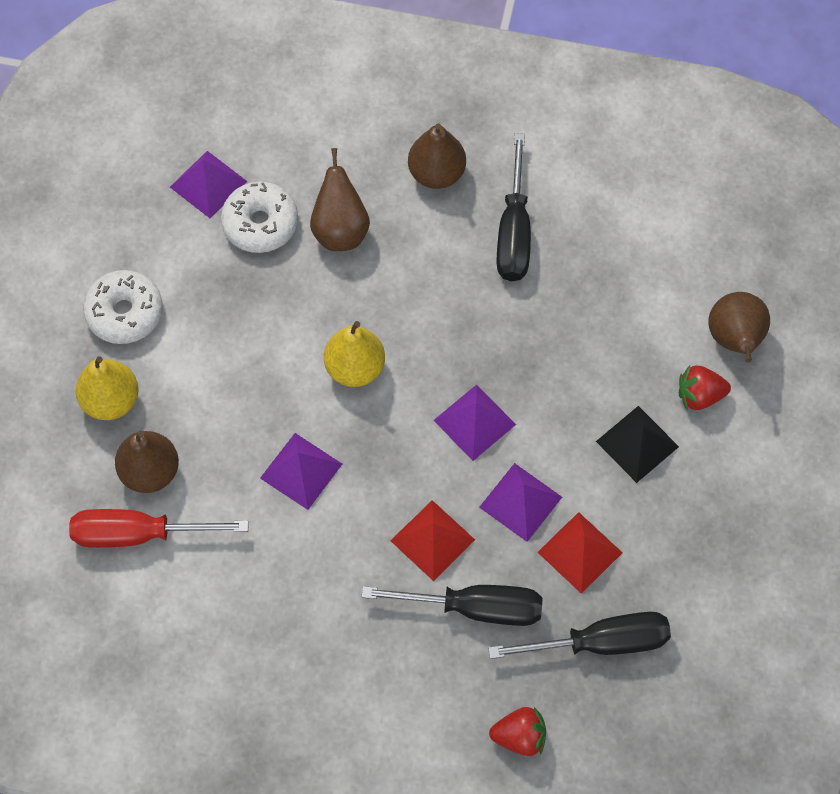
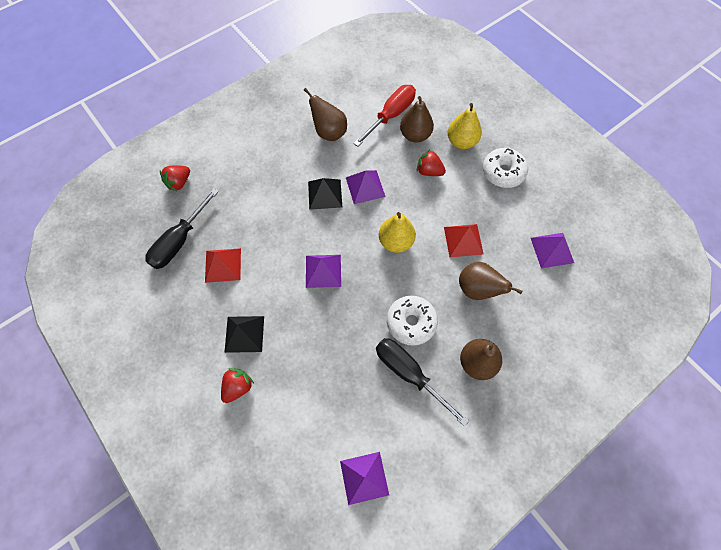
camera: 130 degrees right, 0 degrees up
(203, 407) = (429, 171): none -> red strawberry
(260, 223) = (510, 257): white donut -> white donut (411, 322)
(359, 514) = (325, 194): none -> black pyramid
(432, 540) = (286, 212): red pyramid -> red pyramid (463, 240)
(476, 608) = (242, 206): black screwdriver -> none
(520, 502) = (268, 259): purple pyramid -> purple pyramid (364, 477)
(734, 339) = (248, 435): brown pear -> brown pear (329, 132)

